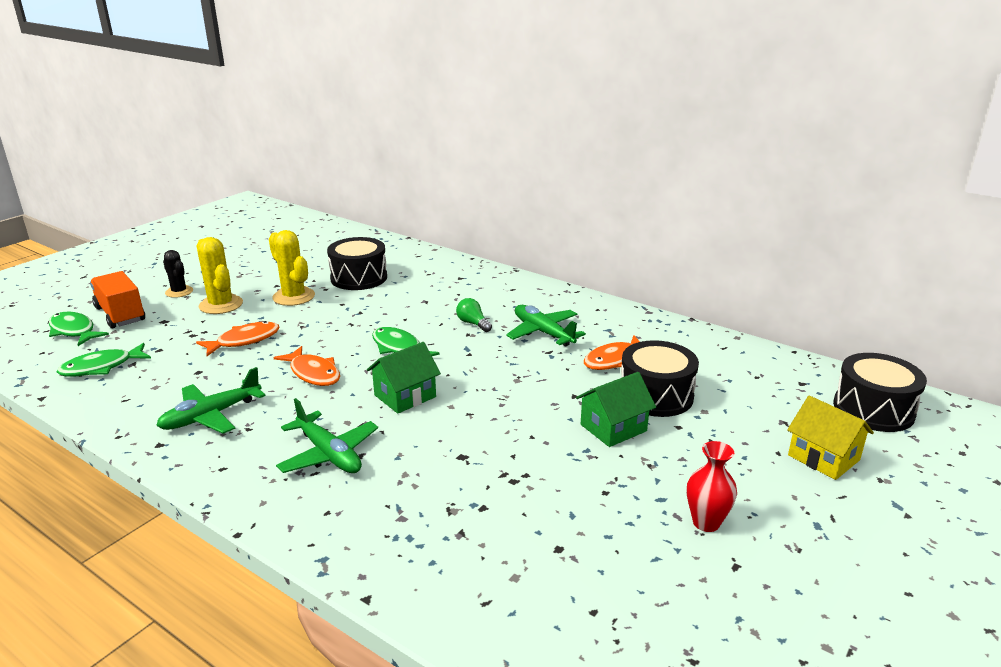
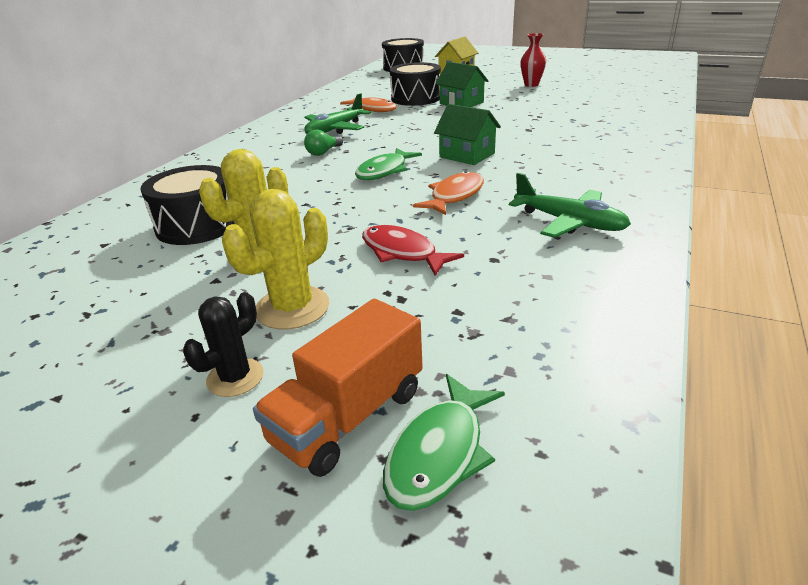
camera: 100 degrees left, 5 degrees up
(101, 367) = (538, 344): green fish -> none
(244, 341) = (402, 252): orange fish -> red fish
(329, 454) = (569, 163): green plane -> none

